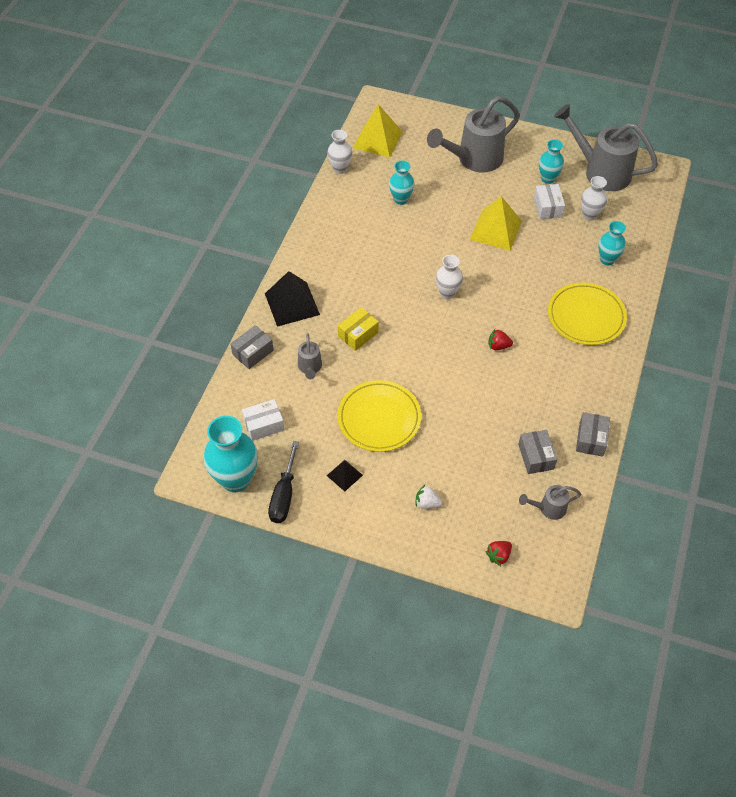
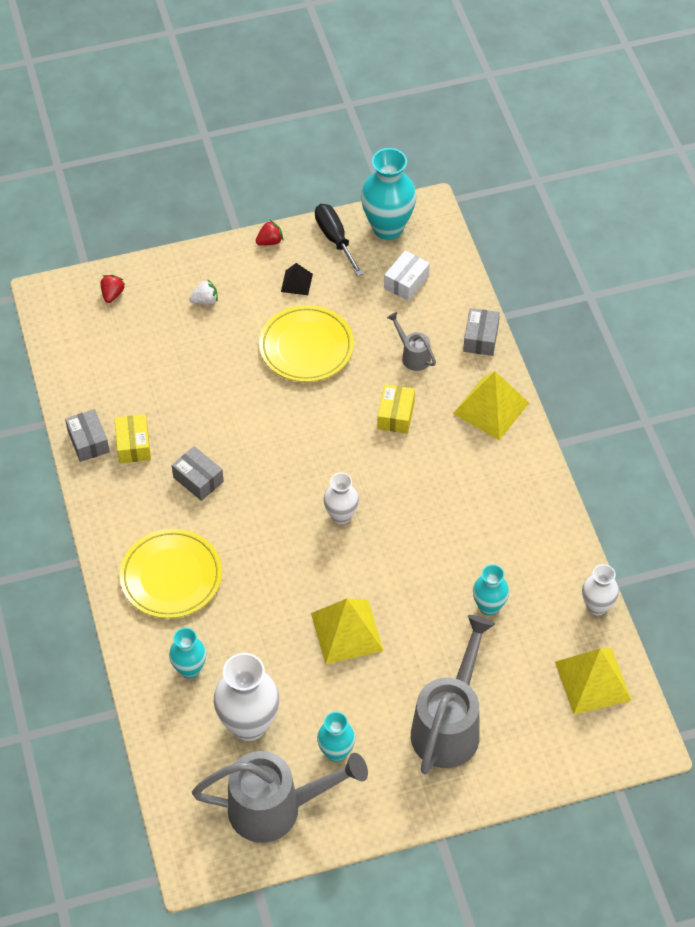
camera: 145 degrees right, 0 degrees up
(292, 304) = (491, 408): black pyramid -> yellow pyramid
(498, 346) = (243, 486): red strawberry -> red strawberry (270, 241)
(536, 457) = (132, 395): grey box -> grey box (198, 479)
(547, 207) = (307, 704): white box -> none
(549, 508) = (92, 356): grey watering can -> none
(558, 418) = (133, 445): none -> yellow box
(589, 215) = (249, 724): white vase -> white vase, size x1.72

